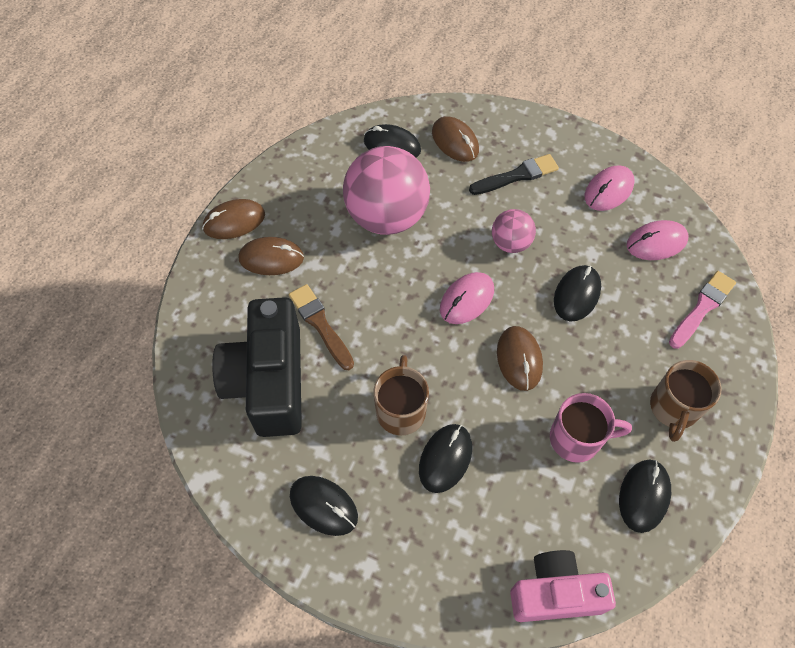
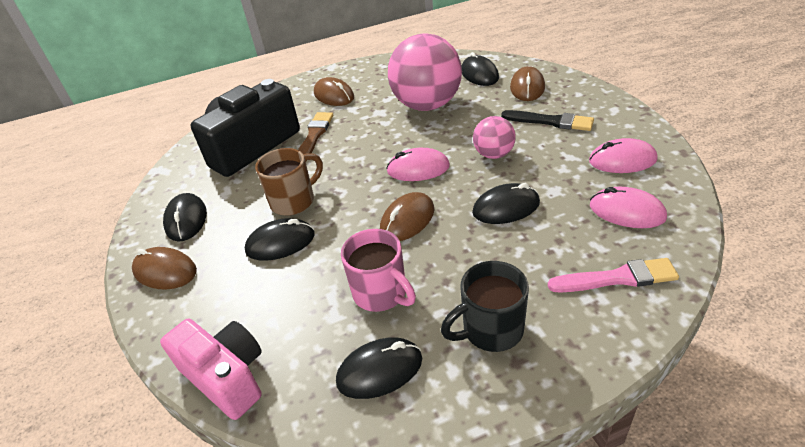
camera: 50 degrees right, 20 degrees down
(234, 221) = (339, 73): brown mouse -> brown mouse (165, 271)
(673, 408) = (491, 330): brown mug -> black mug

